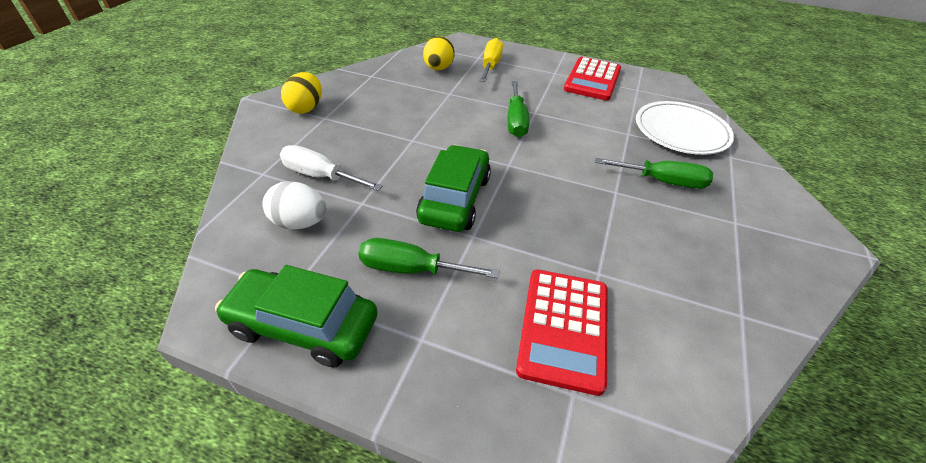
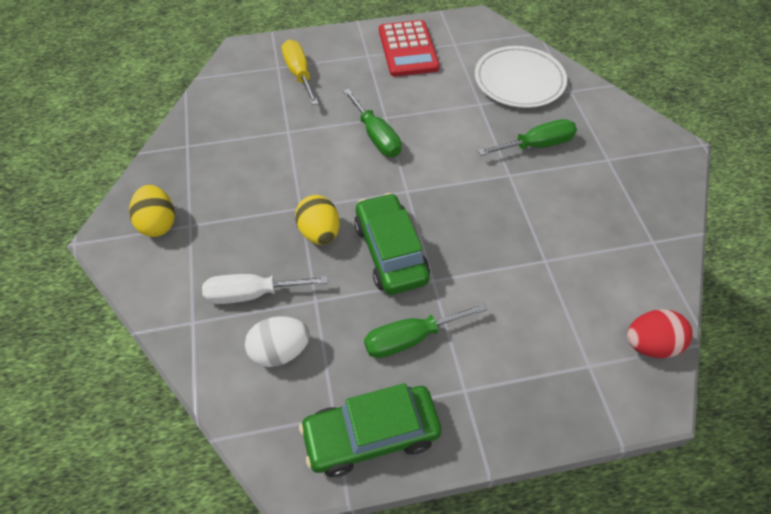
camera: 30 degrees left, 10 degrees up
(438, 68) = (250, 103): yellow egg -> yellow egg (319, 233)
(564, 328) = (552, 321): red calculator -> none
(667, 415) = (650, 344): none -> red egg

